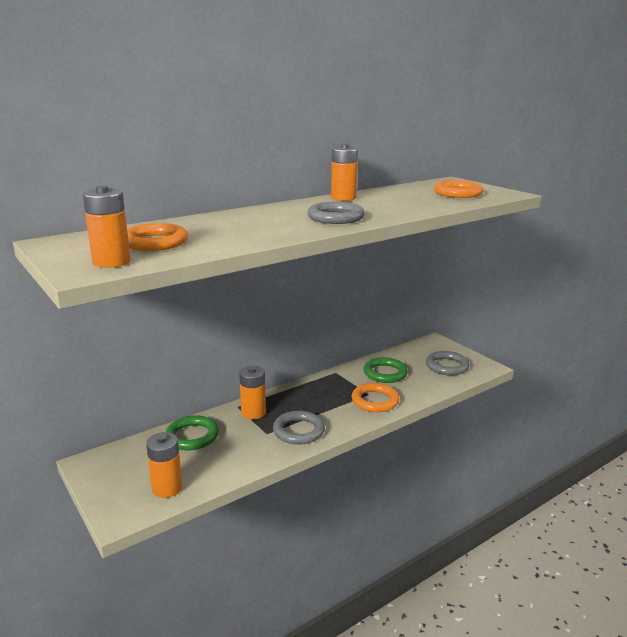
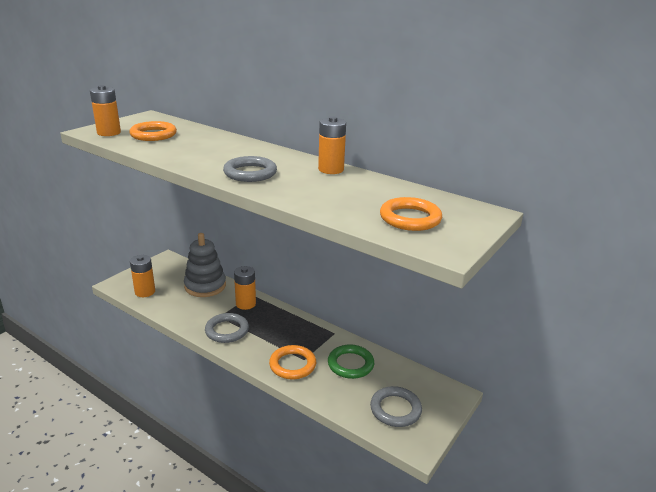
camera: 70 degrees right, 5 degrees up
(192, 436) = (205, 286): green ring -> grey stacking toy

